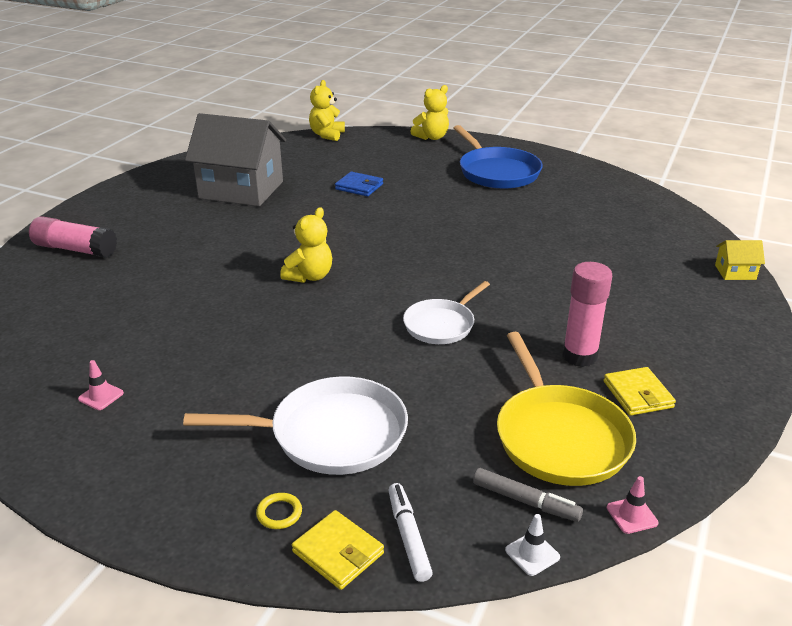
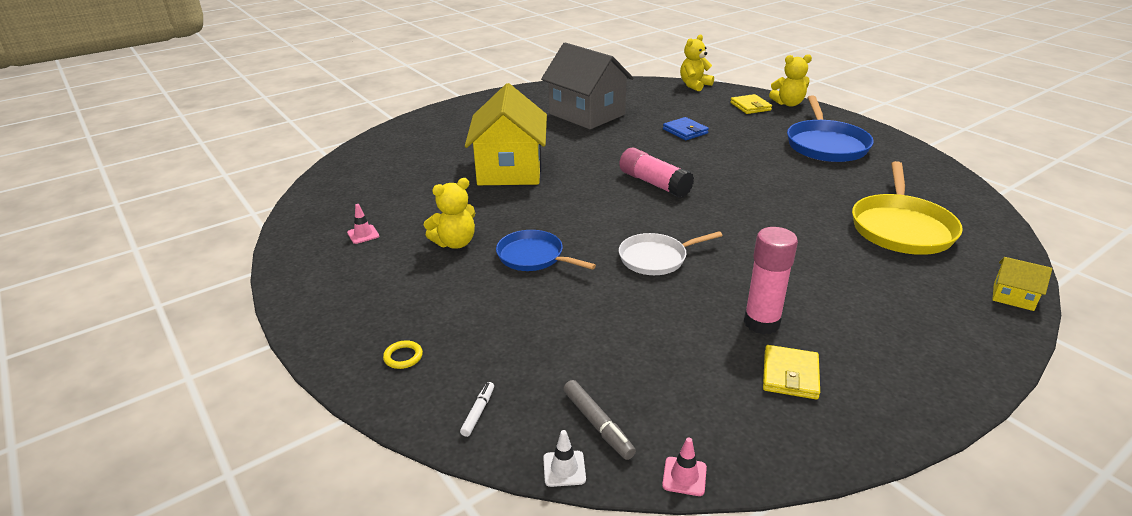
camera: 30 degrees right, 0 degrees up
(75, 249) = (434, 131): pink glue stick -> pink glue stick (654, 183)
(210, 272) = (510, 169): none -> yellow house
(309, 276) = (581, 191): yellow teddy bear -> yellow teddy bear (455, 243)
(321, 360) = (533, 257): none -> blue pan
(331, 434) = (491, 314): white pan -> none
(338, 552) = (417, 402): yellow wallet -> yellow wallet (750, 106)
(408, 536) = (478, 412): white marker -> white marker, size x0.65
(559, 437) = (677, 384): yellow pan -> yellow pan (901, 228)

